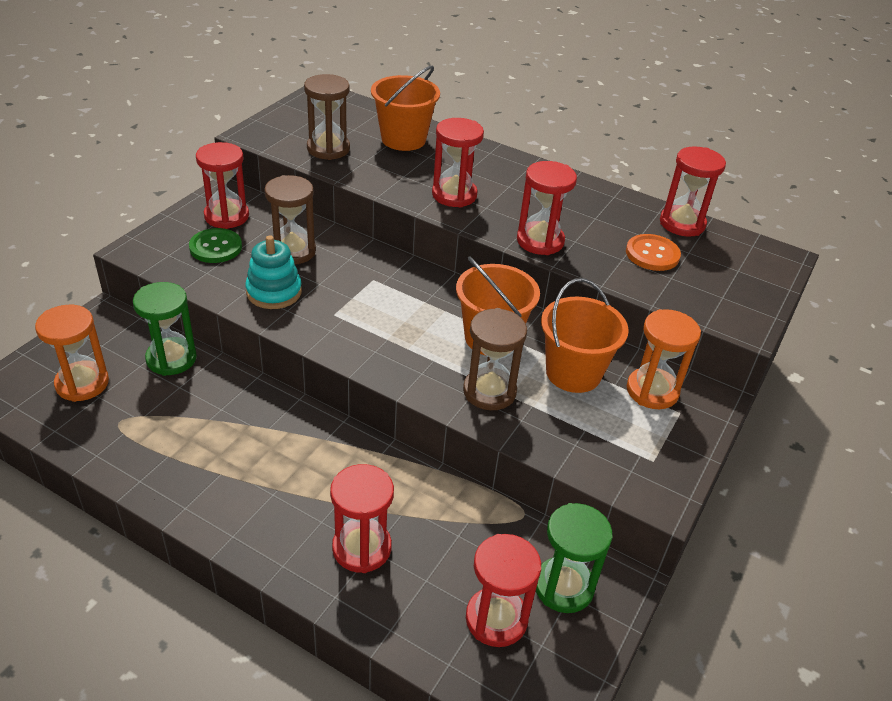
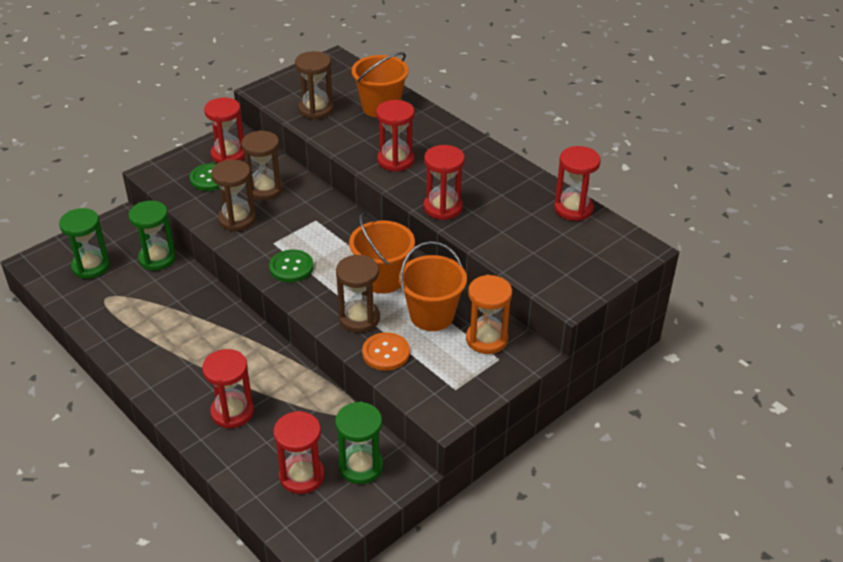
camera: 20 degrees right, 0 degrees up
(82, 383) = (91, 266): orange hourglass -> green hourglass
(274, 292) = (237, 219): turquoise stacking toy -> brown hourglass
(372, 341) = (291, 267): none -> green button
(652, 254) = (529, 231): orange button -> orange button (386, 353)

